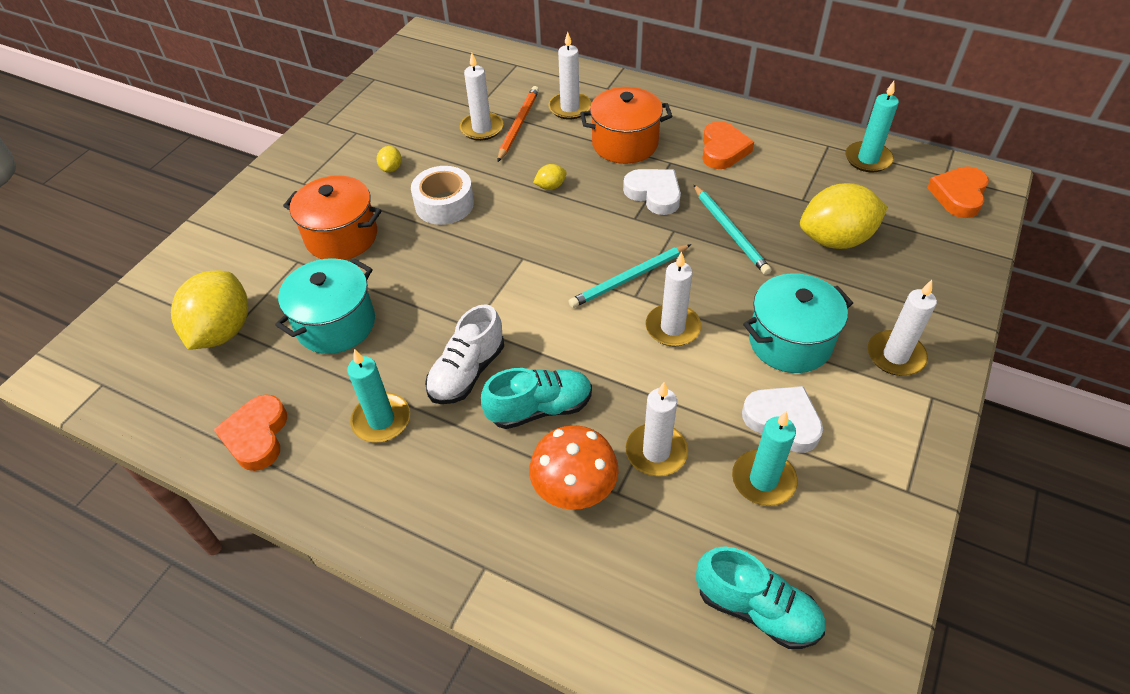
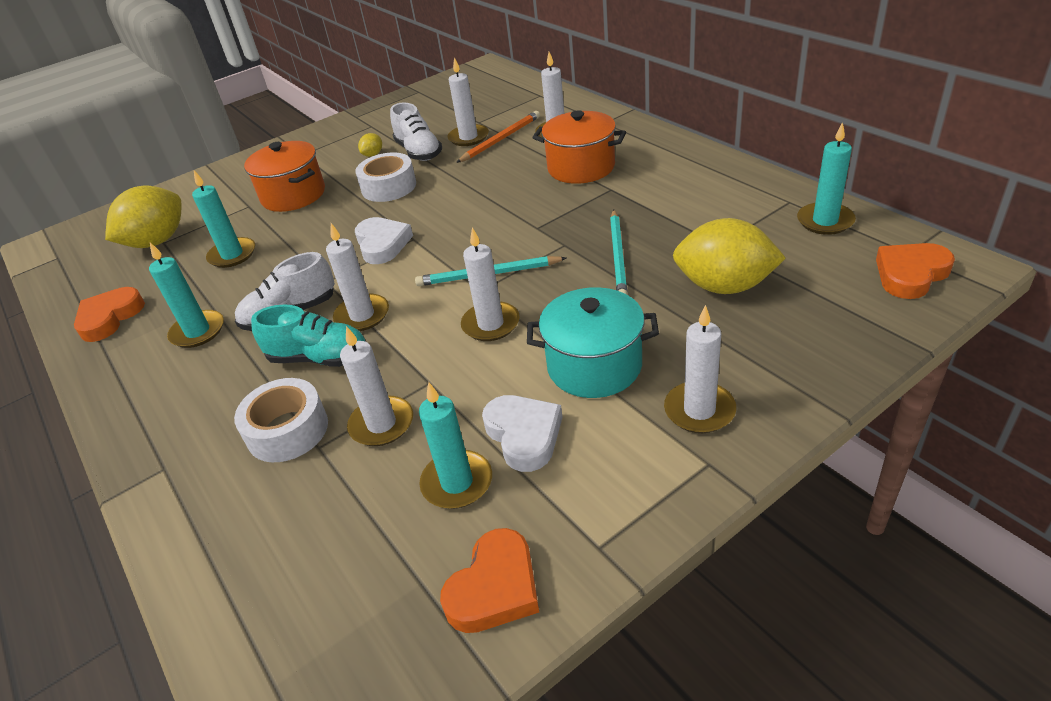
camera: 30 degrees right, 10 degrees down
(336, 324) = (232, 255): turquoise pot -> turquoise candle
(441, 155) = (419, 152): none -> white shoe
(543, 353) = (362, 315): none -> white candle
(550, 186) = (485, 189): yellow lemon -> none
(574, 488) = (287, 430): orange mushroom -> white tape
(654, 194) = (572, 212): white heart -> white heart (382, 244)
(723, 150) = (672, 187): orange heart -> orange heart (495, 588)
(757, 609) = (345, 599): turquoise shoe -> none

